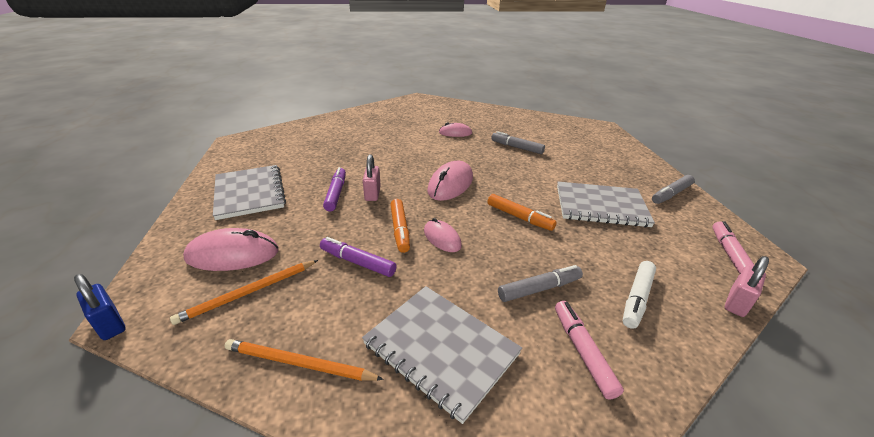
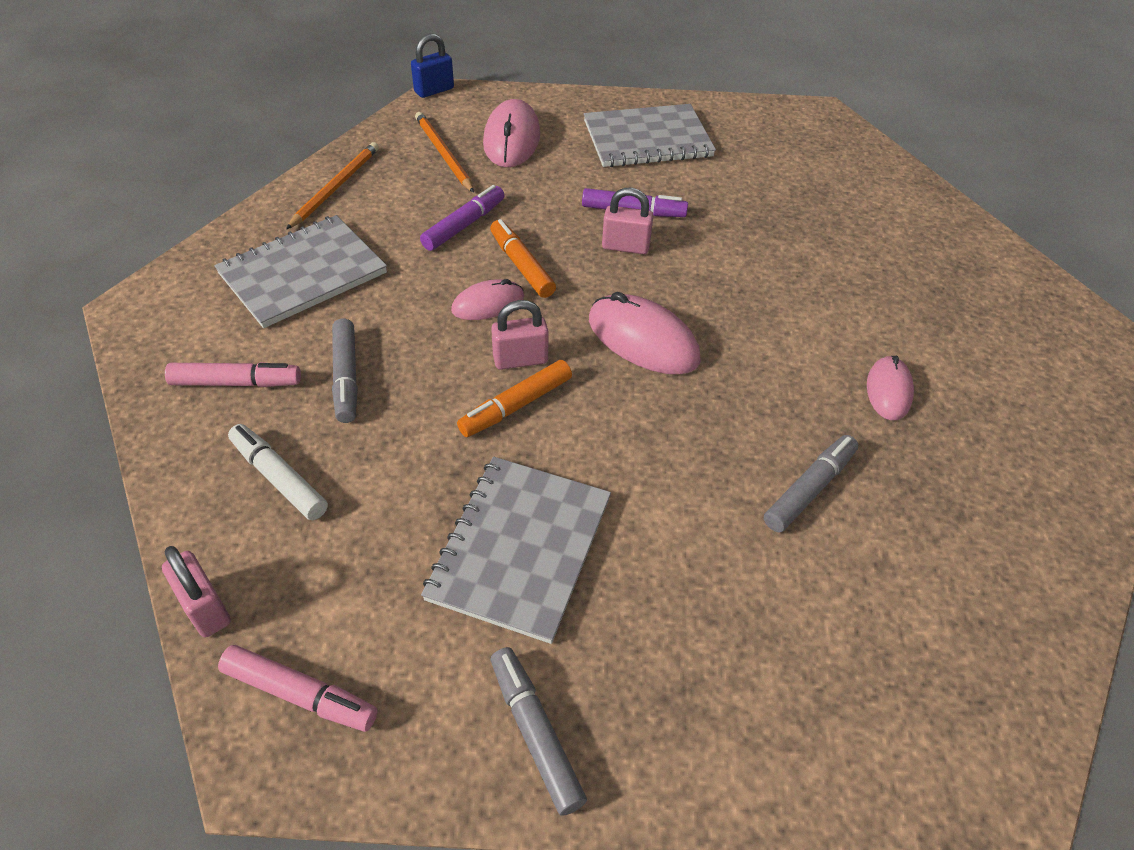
camera: 100 degrees right, 15 degrees up
(400, 229) = (522, 266): orange marker -> orange marker turned 60 degrees clockwise
(484, 220) = (520, 360): none -> pink padlock

